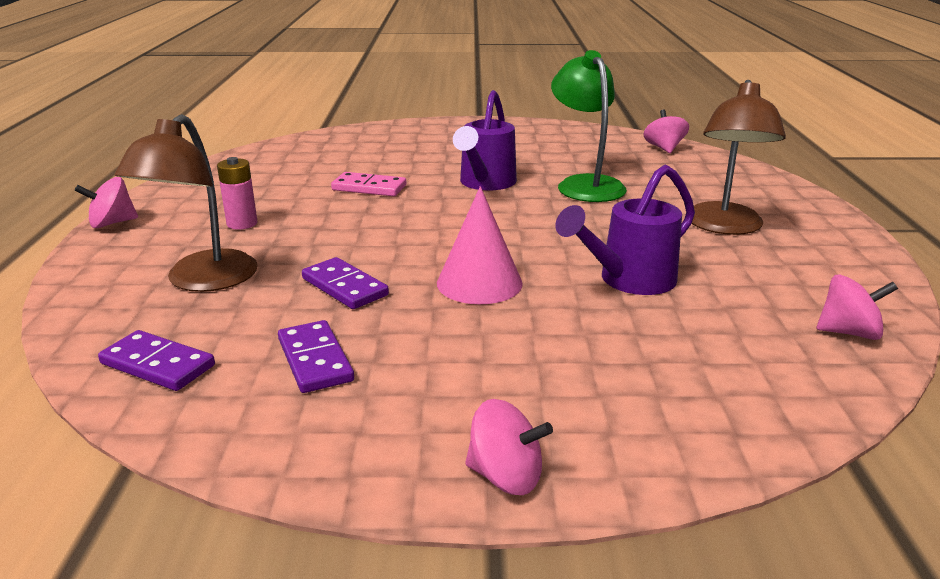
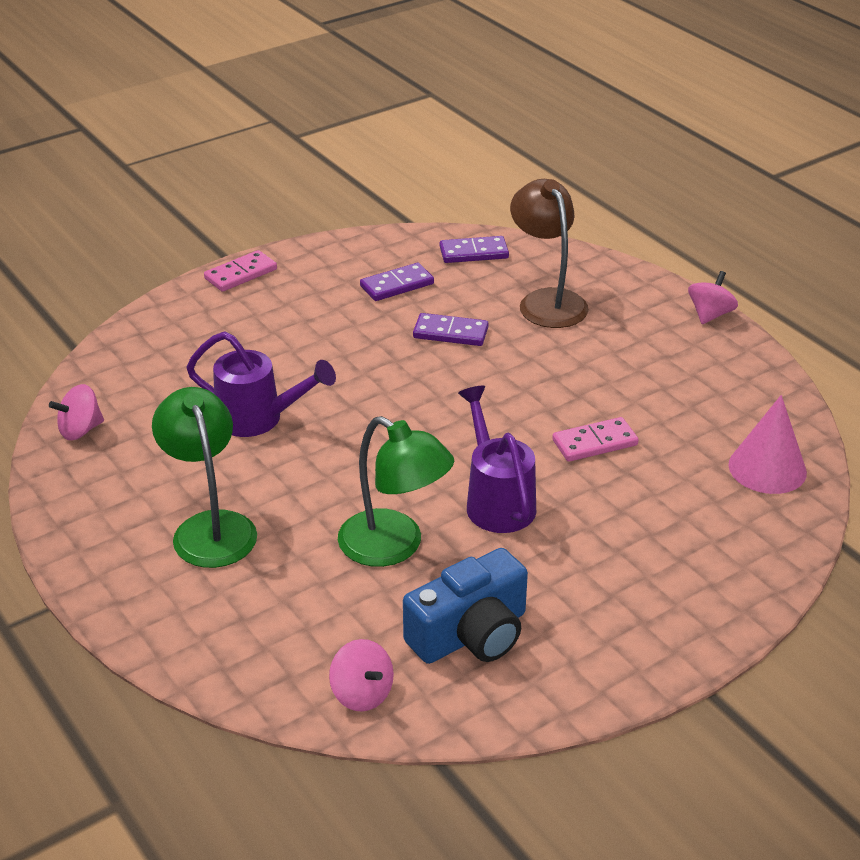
camera: 145 degrees right, 10 degrees up
(242, 224) = (618, 354): pink battery -> none
(315, 360) = (397, 285): purple domino -> purple domino turned 60 degrees counterclockwise
(479, 283) = (365, 372): pink cone -> pink cone (767, 468)
(505, 476) = (240, 274): pink spinning top -> pink domino
(577, 149) = (470, 634): none -> blue camera
(629, 280) = (258, 419): purple watering can -> purple watering can turned 90 degrees clockwise
(724, 227) = (210, 527): brown lamp -> green lamp

